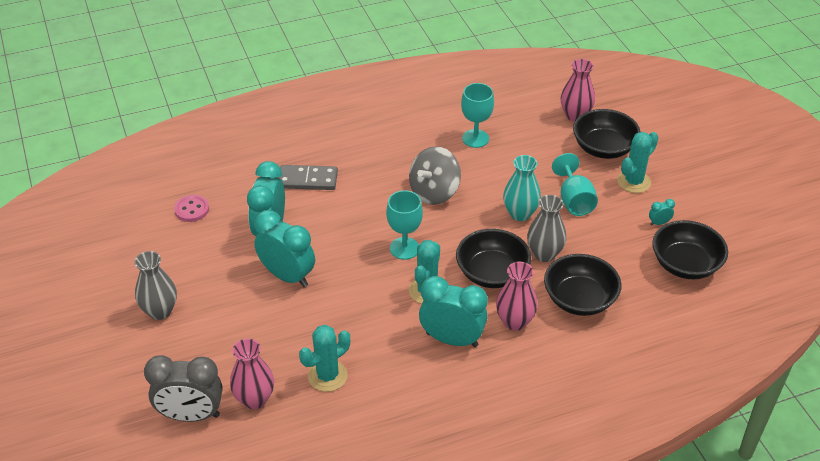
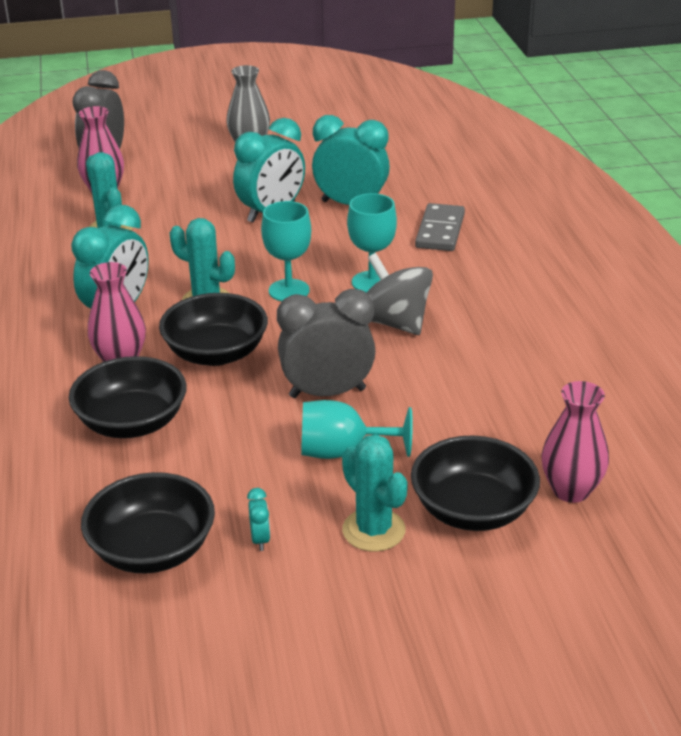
camera: 100 degrees right, 10 degrees down
(192, 209) = (401, 161): pink button -> none
(475, 138) = (513, 371): turquoise goblet -> turquoise goblet (371, 282)
(520, 214) = (327, 393): turquoise vase -> grey clock
(544, 254) = (234, 404): grey vase -> none

